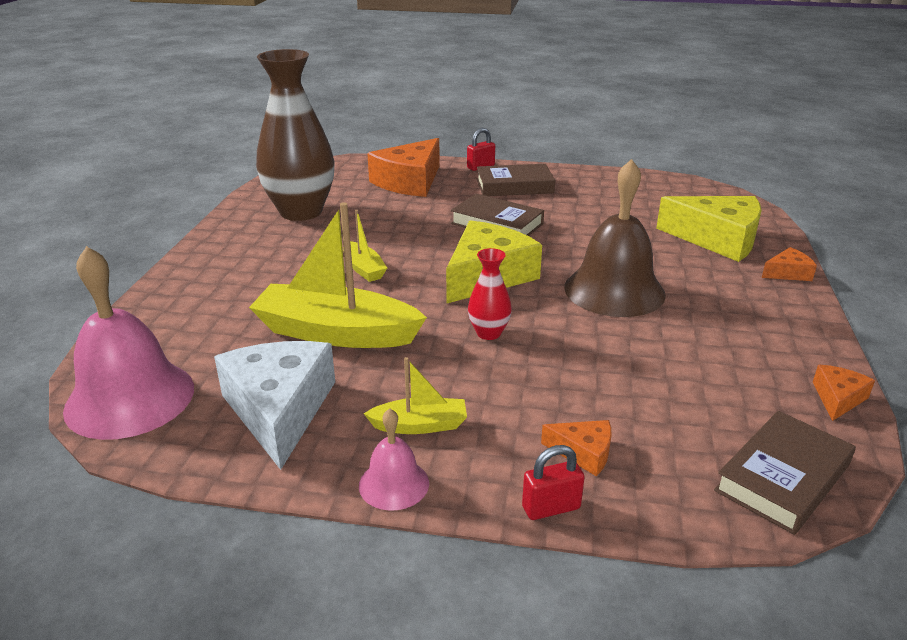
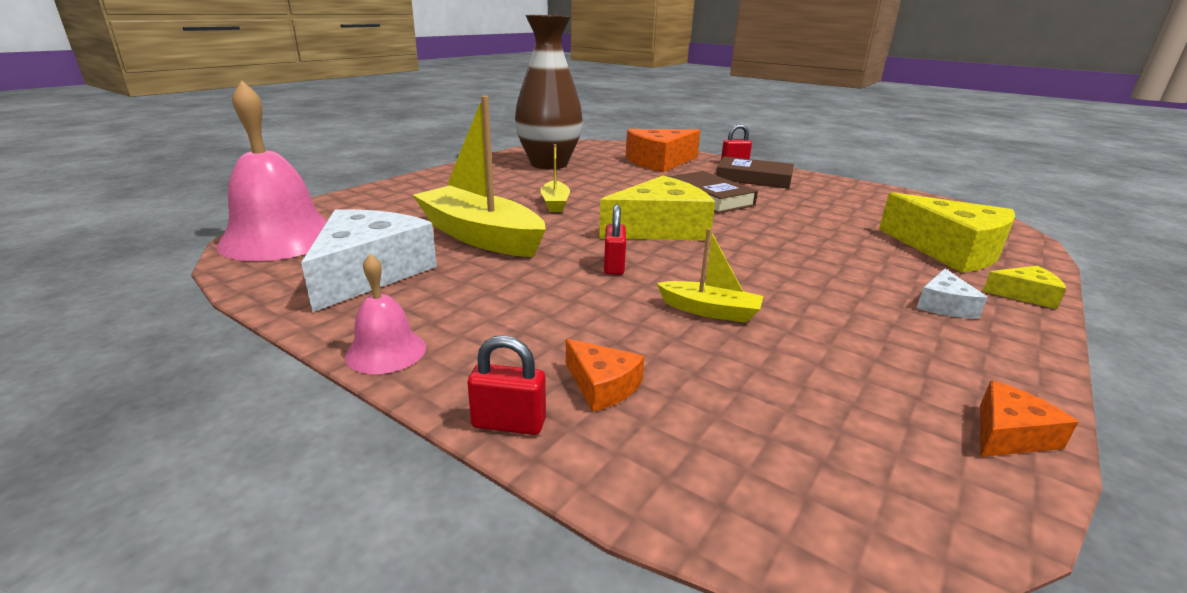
camera: 25 degrees right, 5 degrees down
(419, 425) = (466, 315): yellow boat -> yellow boat (709, 311)
(488, 333) = (614, 266): red vase -> red padlock
(614, 290) = (782, 264): brown bell -> none
(746, 299) = (944, 305): none -> white cheese
(782, 477) = (844, 497): brown book -> none
(788, 273) = (1024, 295): orange cheese -> yellow cheese

